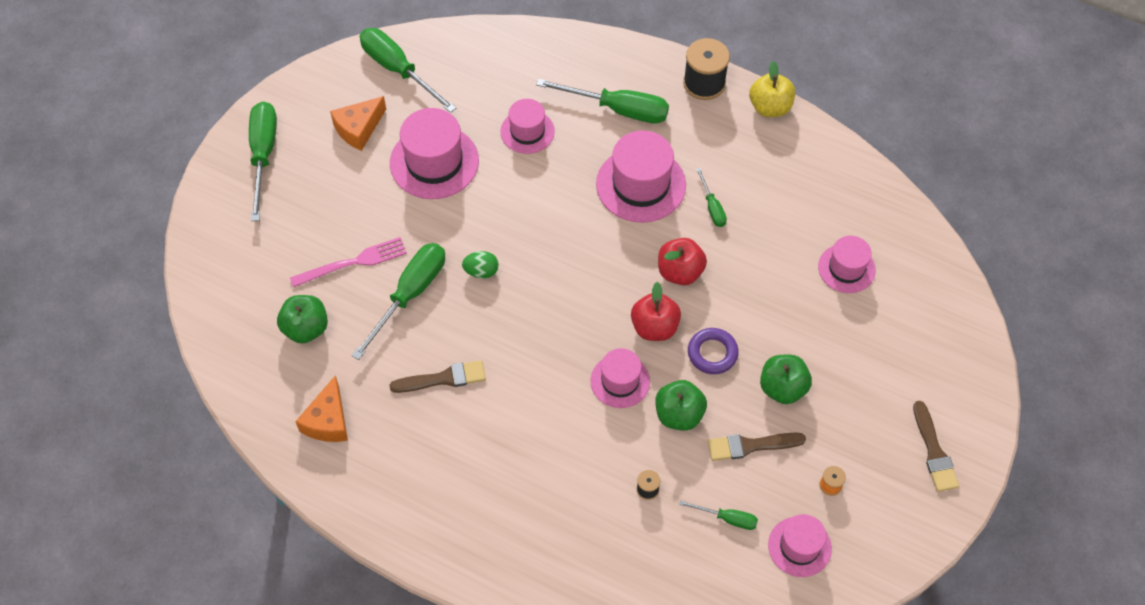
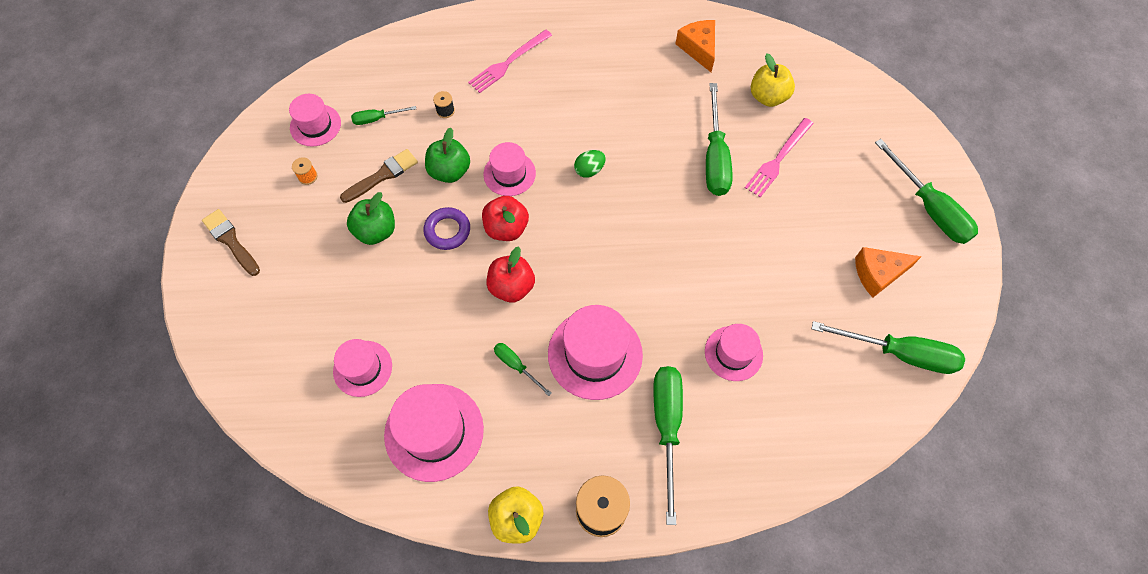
camera: 150 degrees right, 5 degrees up
(306, 328) = (768, 97): green apple -> yellow apple
(359, 129) = (878, 274): orange cheese -> orange cheese turned 120 degrees counterclockwise
(434, 162) = (789, 277): pink hat -> pink hat (434, 432)
(443, 378) = (642, 112): brown brush -> none
(481, 271) = (675, 203): green egg -> green egg (589, 170)
(545, 515) = (508, 63): none -> pink fork
(618, 109) = (667, 427): green screwdriver -> green screwdriver turned 105 degrees clockwise

